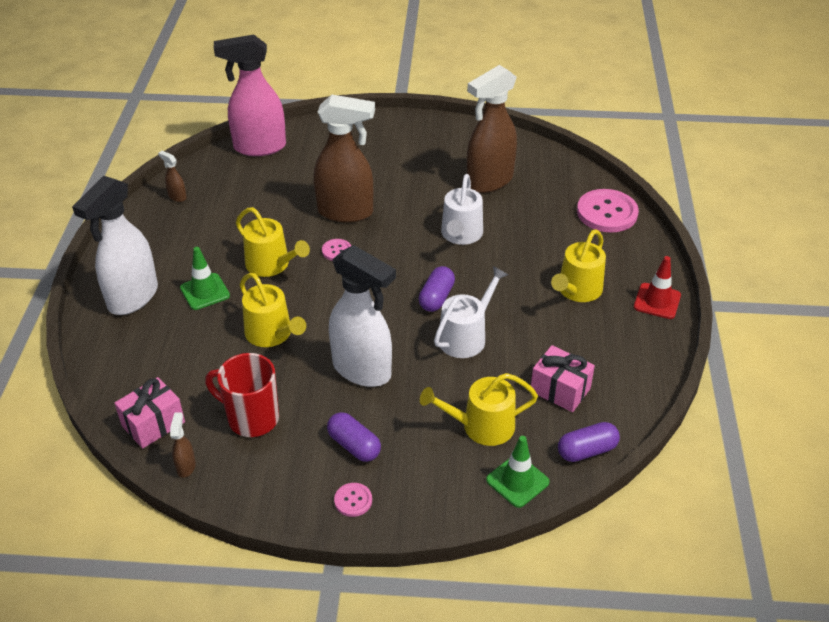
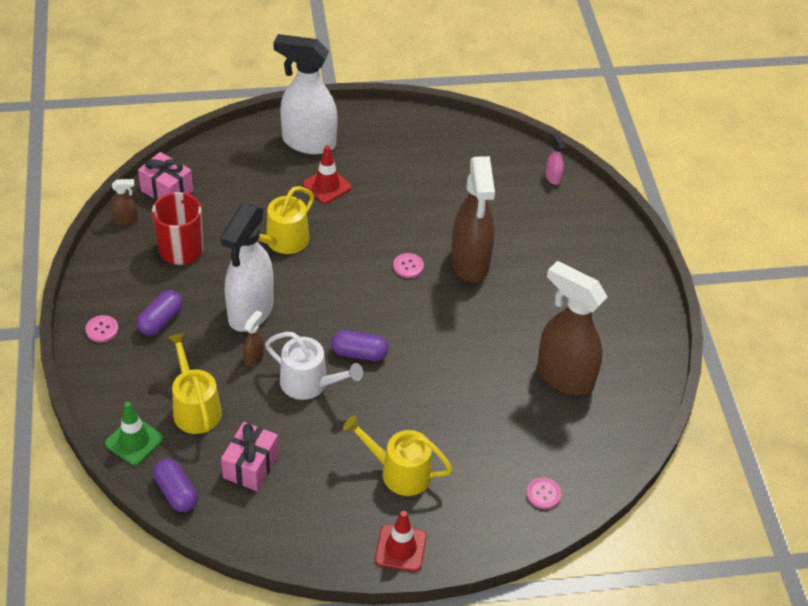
camera: 75 degrees right, 5 degrees up
(177, 197) = (453, 137): brown spray bottle -> brown spray bottle (254, 357)
(205, 292) = (327, 186): green traffic cone -> red traffic cone
(259, 147) = (553, 177): pink spray bottle -> pink spray bottle, size x0.40
(271, 265) = (375, 223): yellow watering can -> none
(461, 235) = (462, 362): white watering can -> none
(607, 213) = (543, 494): pink button -> pink button, size x0.48

